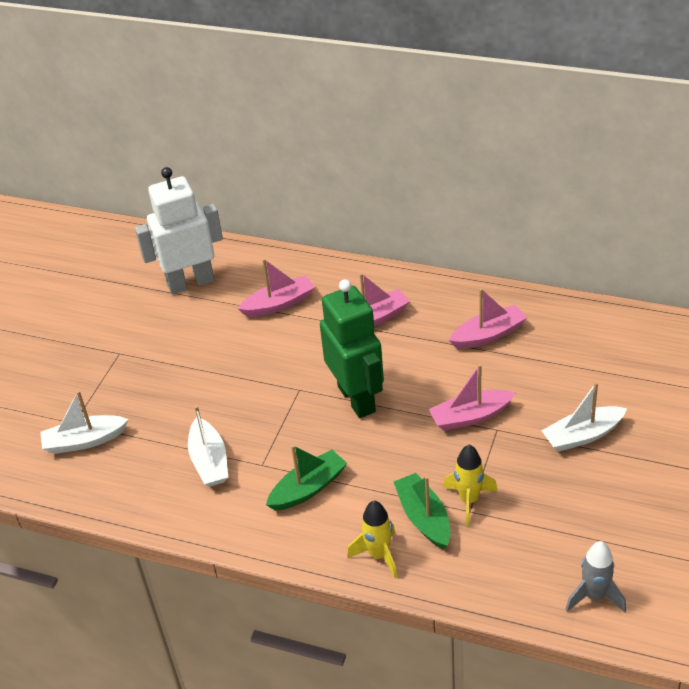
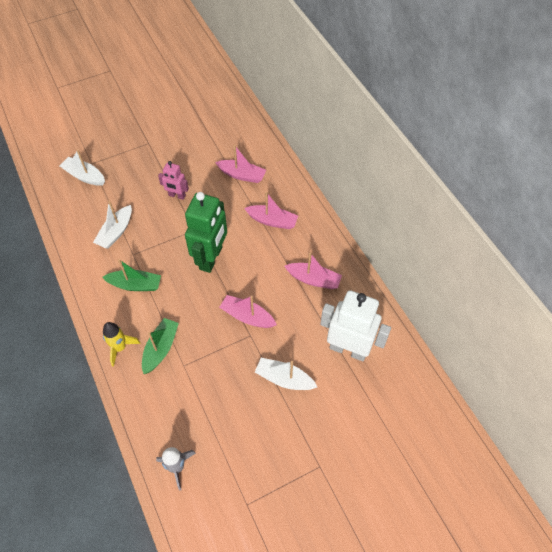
camera: 40 degrees right, 15 degrees up
(190, 282) = (219, 130): white robot -> white robot (348, 349)
(231, 375) = (177, 195): none -> pink robot
(469, 500) = (190, 360): yellow rocket -> none

